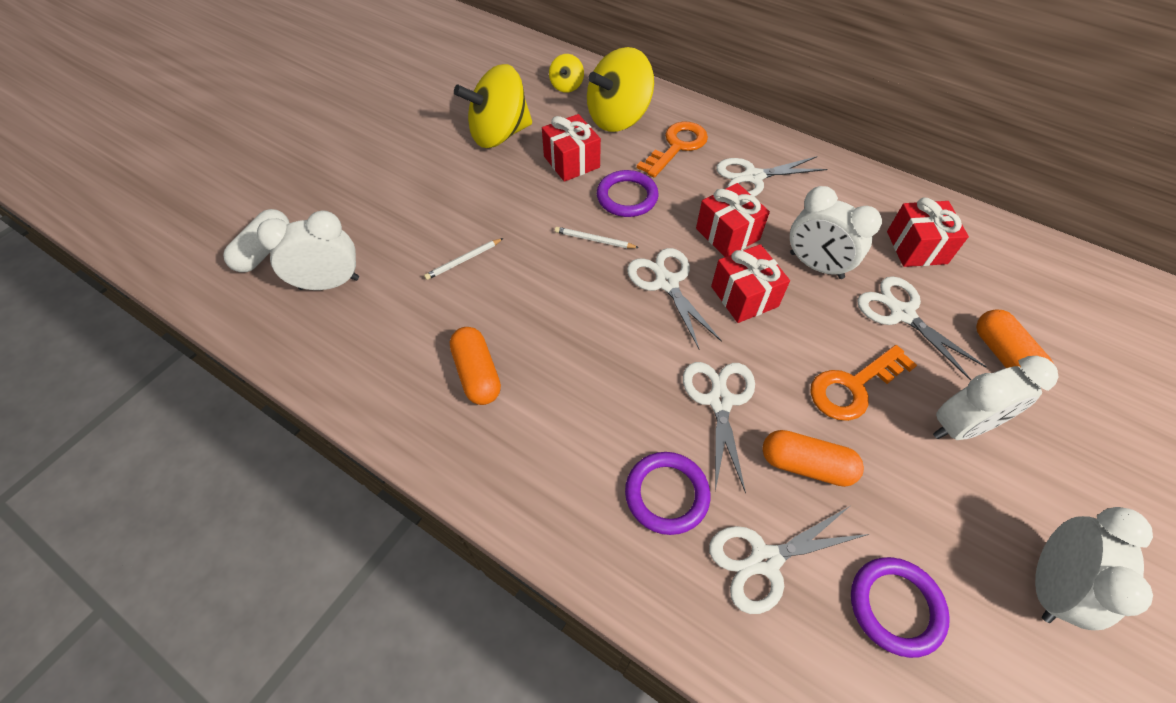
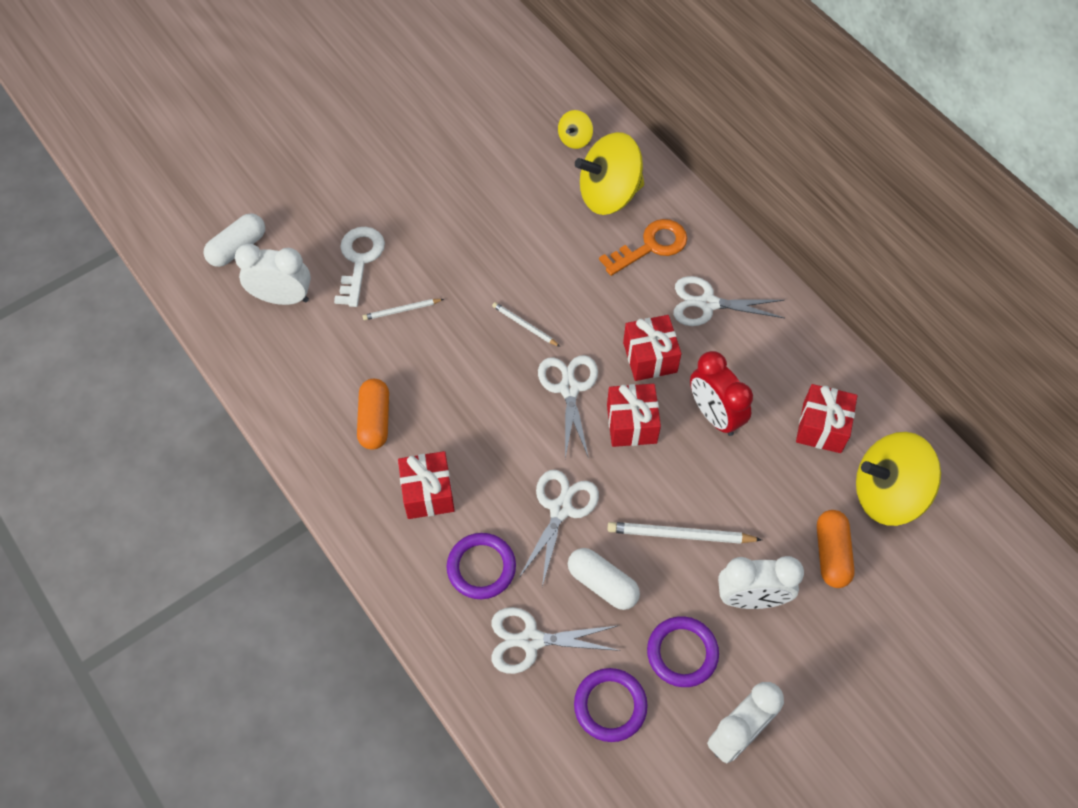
camera: 20 degrees right, 5 degrees up
(401, 228) = (359, 260): none -> white key
(499, 134) = (484, 181): yellow spinning top -> yellow spinning top (887, 493)
(571, 162) = (540, 234): red gift -> red gift (428, 493)
(627, 197) = (575, 289): purple ring -> purple ring (682, 653)
(806, 465) = (602, 584): orange capsule -> white capsule
(816, 265) = (714, 415): white clock -> red clock
(853, 387) = (680, 535): orange key -> white pencil
(901, 313) = (765, 486): white scissors -> none

